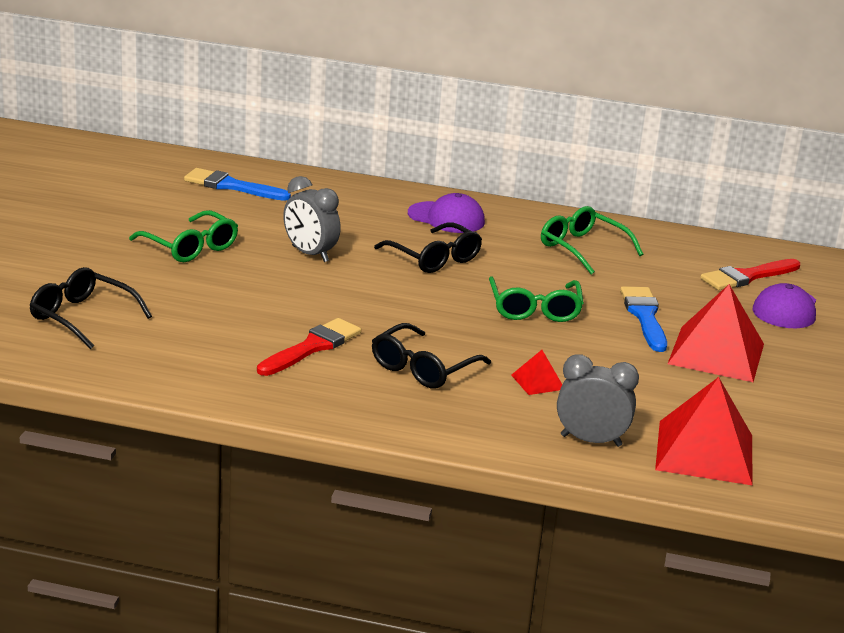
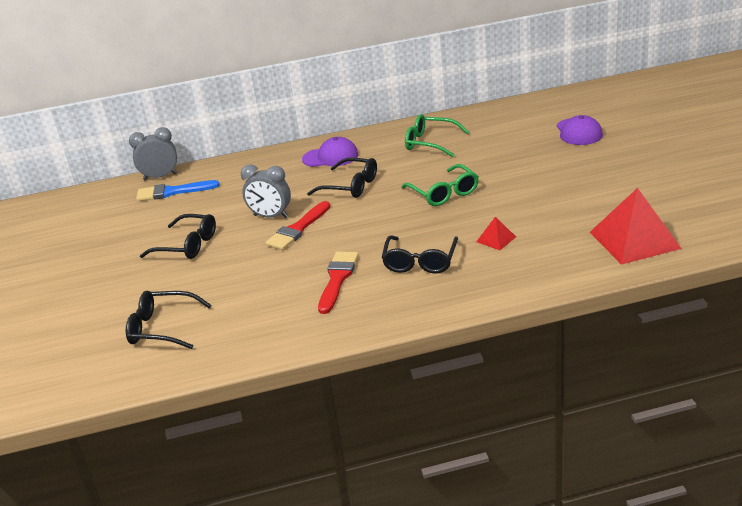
camera: 20 degrees left, 5 degrees up
(190, 247) = (187, 245): green glasses -> black glasses
(591, 440) = (566, 263): grey clock -> grey clock (160, 177)
(644, 316) = (510, 170): blue brush -> none
(716, 353) = (573, 175): red pyramid -> none
(747, 277) = (538, 122): red brush -> red brush (298, 229)

